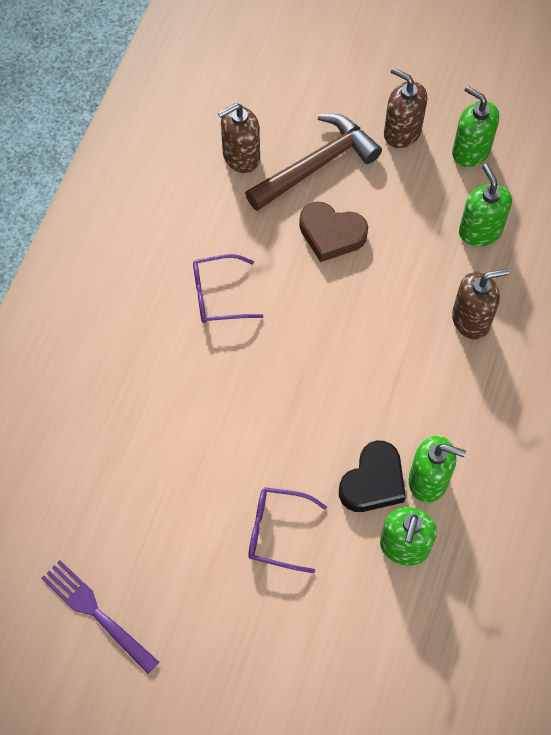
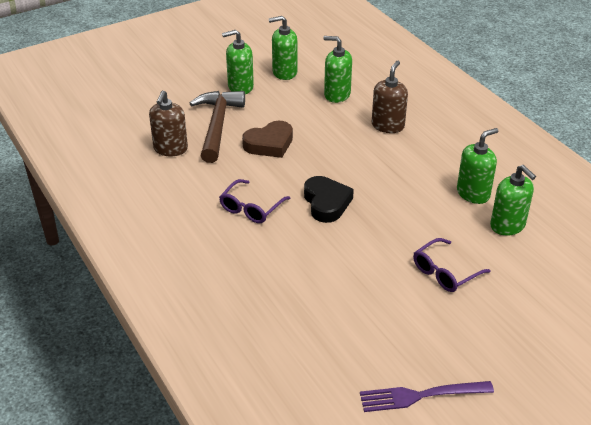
camera: 50 degrees left, 25 degrees down
(373, 482) = (452, 215): black heart -> black heart (326, 203)
(402, 132) = (240, 87): brown soap dispenser -> green soap dispenser

